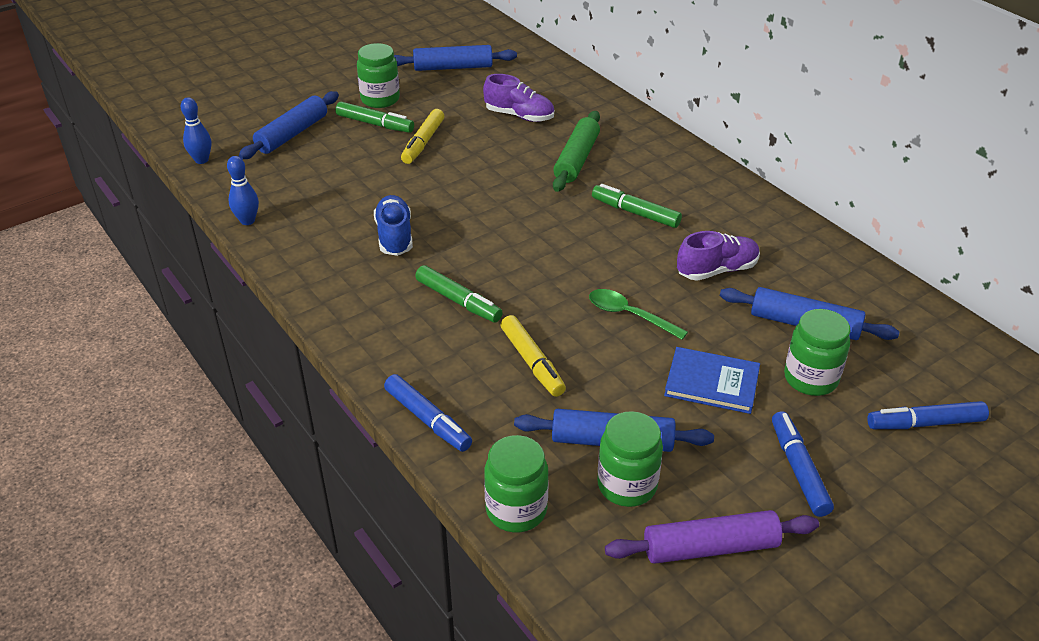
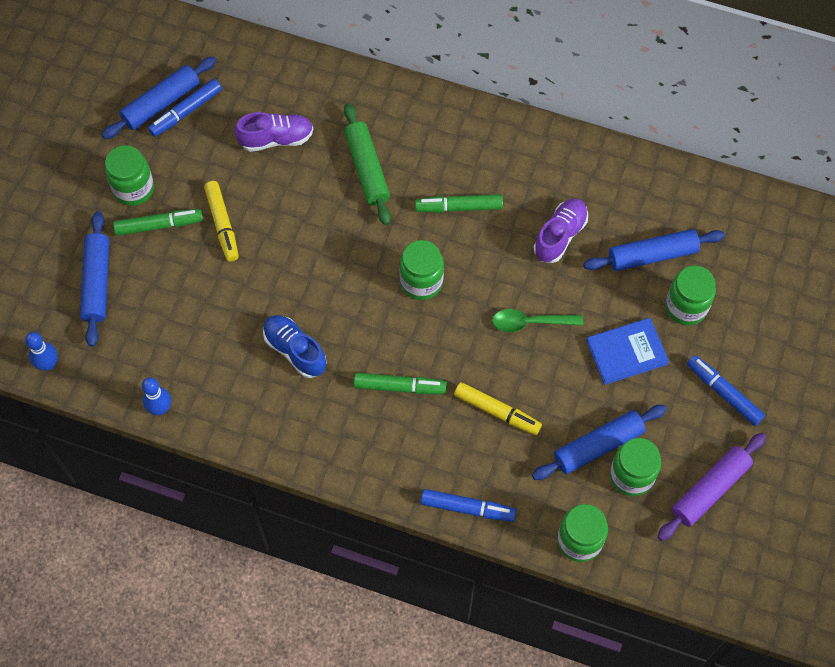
camera: 35 degrees left, 25 degrees up
(552, 243) = (421, 282): none -> green jar
(925, 423) = (776, 302): blue marker -> blue marker (186, 112)

